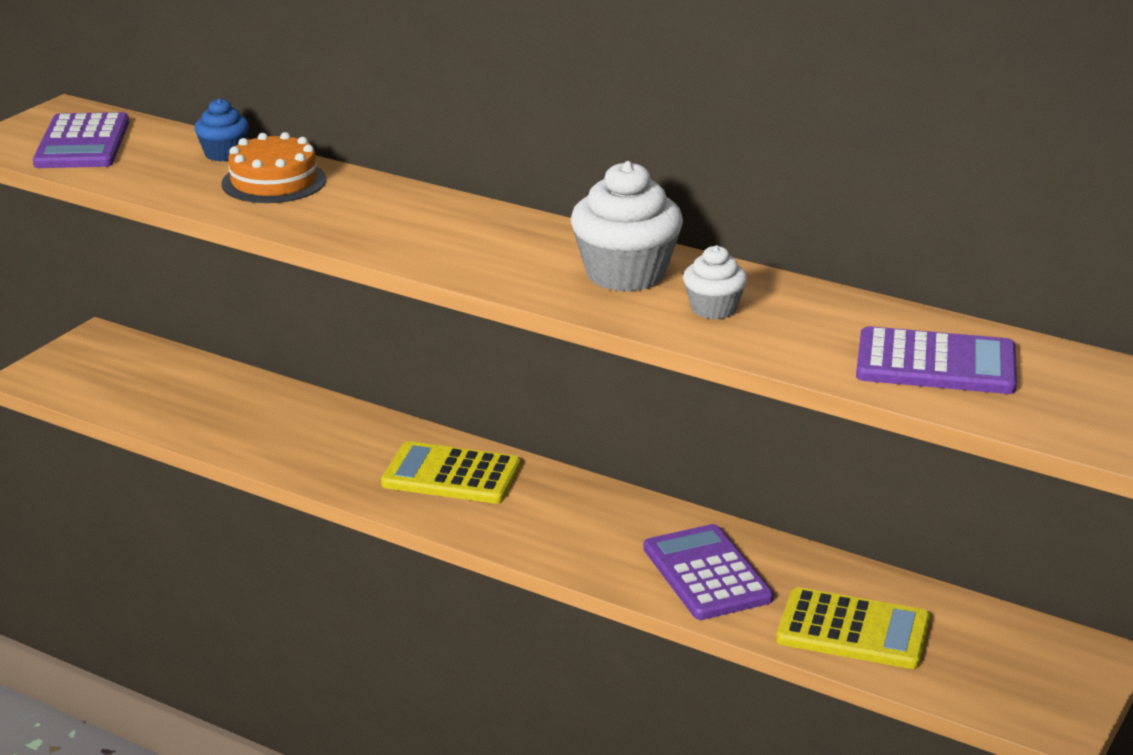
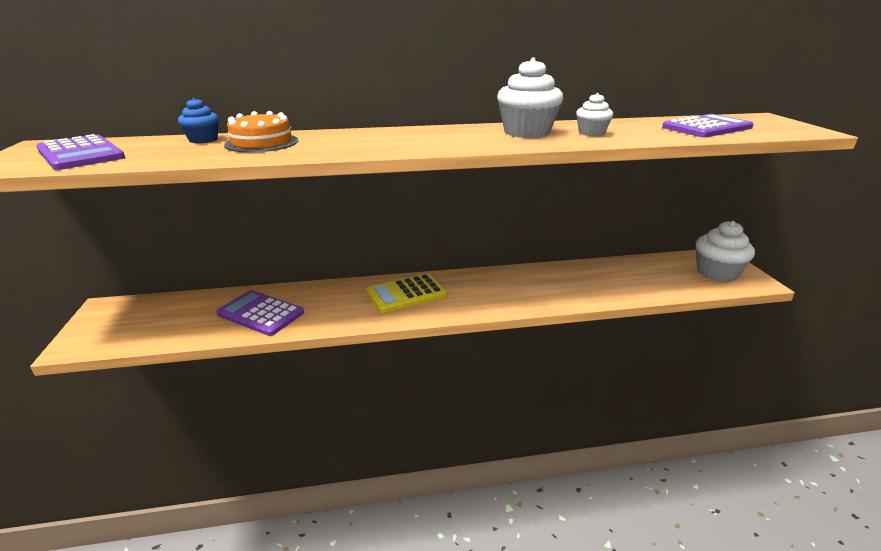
camera: 40 degrees left, 0 degrees up
(706, 574) = (571, 286): purple calculator -> purple calculator (260, 313)
(853, 630) = (651, 282): yellow calculator -> none
(1012, 674) = (716, 273): none -> white cupcake

